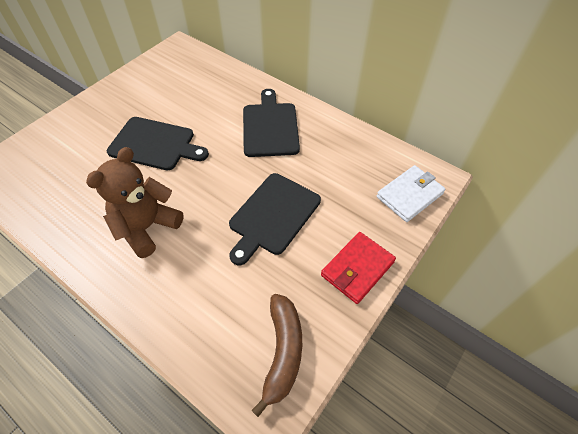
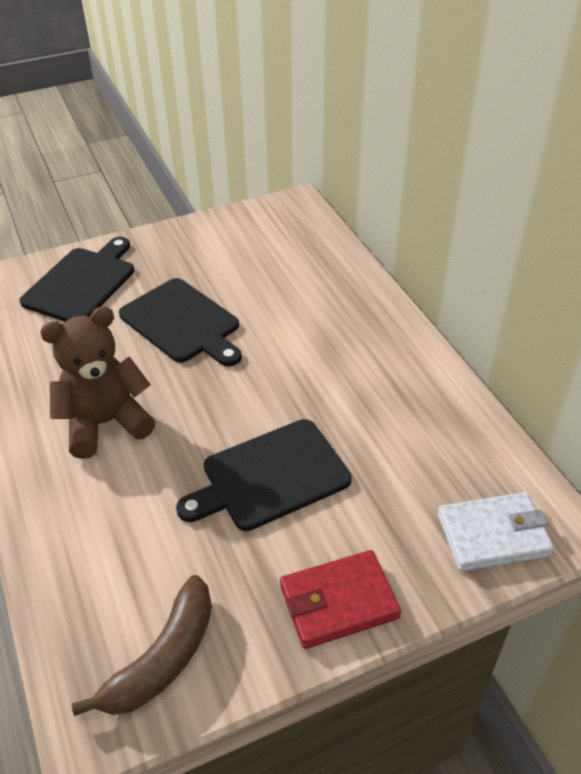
camera: 30 degrees right, 10 degrees down
(270, 127) = (348, 355): black cutting board -> black cutting board (82, 283)

